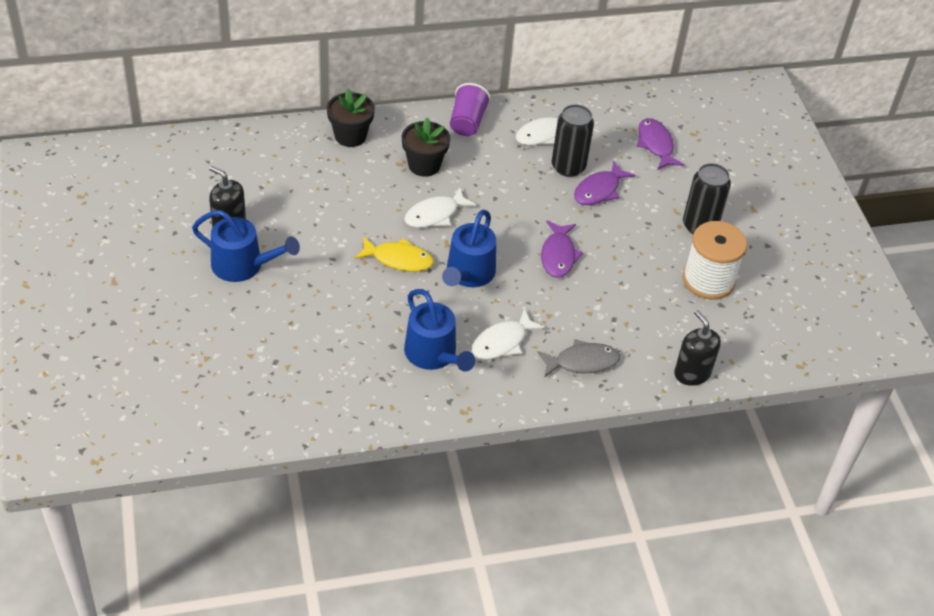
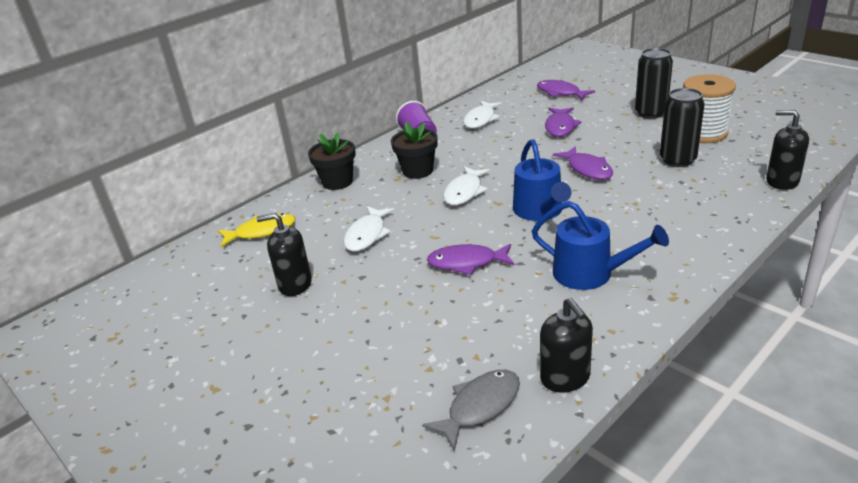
camera: 25 degrees left, 15 degrees down
(243, 265) = (340, 304): blue watering can -> none
(324, 418) = (565, 378): none -> black soap dispenser
(361, 287) = (466, 263): none -> purple fish
(399, 259) = (473, 230): yellow fish -> yellow fish (262, 231)
(502, 342) = (629, 236): white fish -> white fish (367, 235)
(568, 167) = (522, 126): black can -> black can (677, 160)
(582, 362) = (703, 215): grey fish -> grey fish (480, 406)

